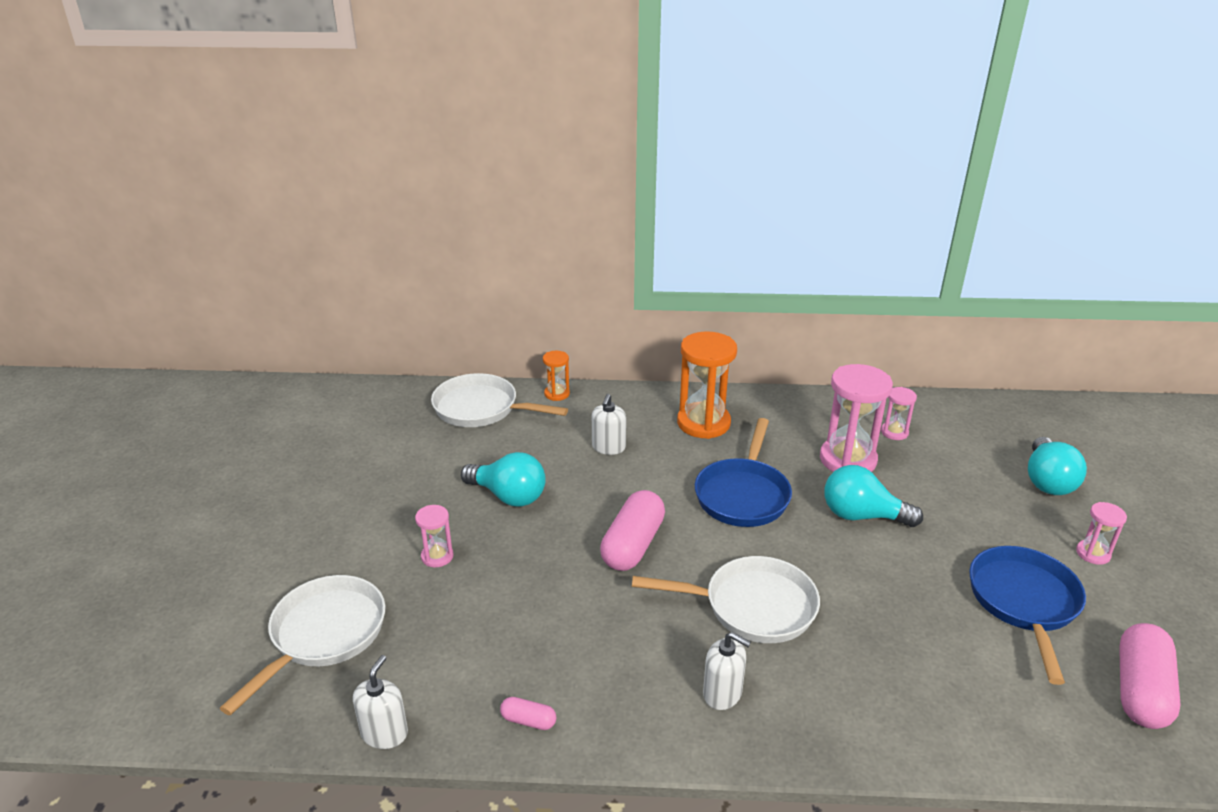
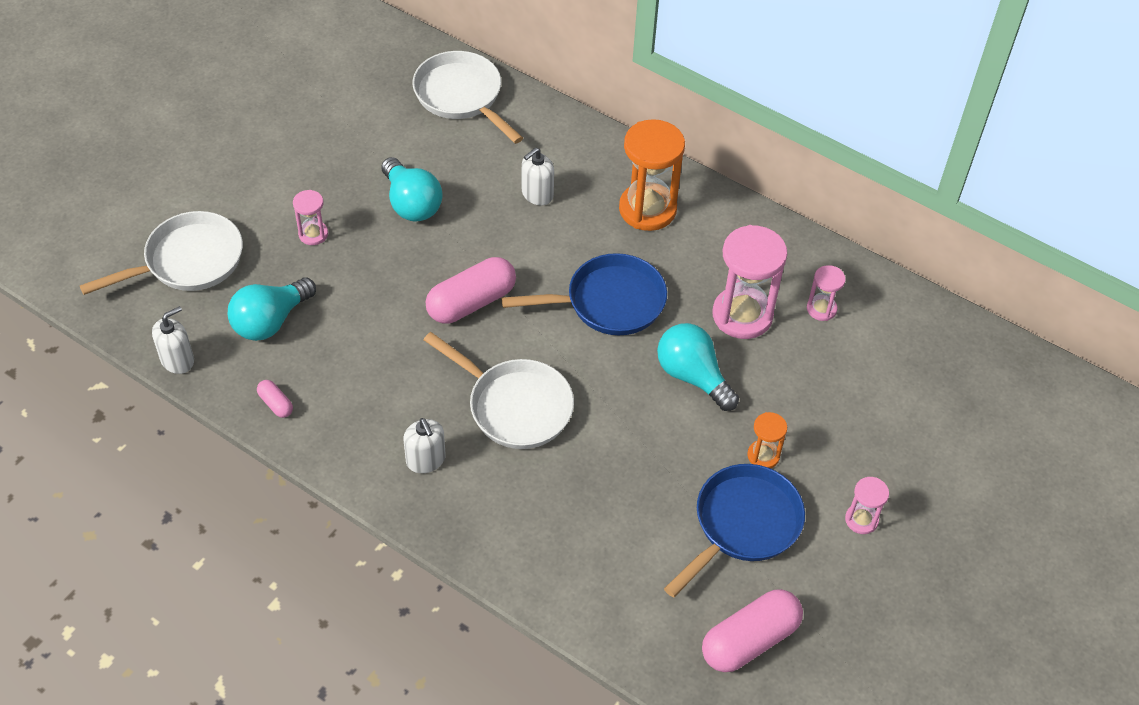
camera: 30 degrees right, 20 degrees up
(557, 394) = (542, 110): orange hourglass -> orange hourglass (763, 456)
(743, 495) = (609, 302): blue pan -> blue pan turned 150 degrees counterclockwise
(1047, 481) = (911, 434): turquoise light bulb -> turquoise light bulb (270, 321)

